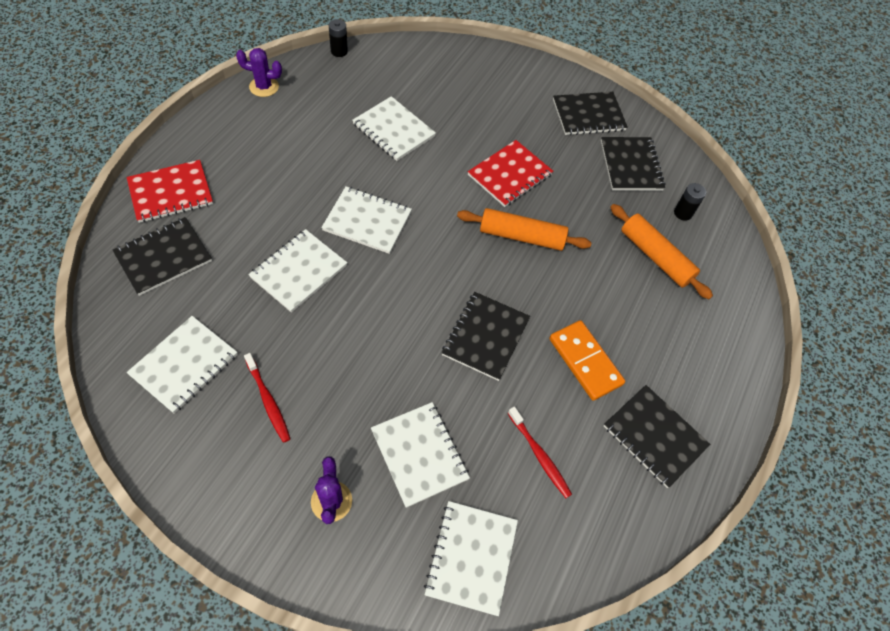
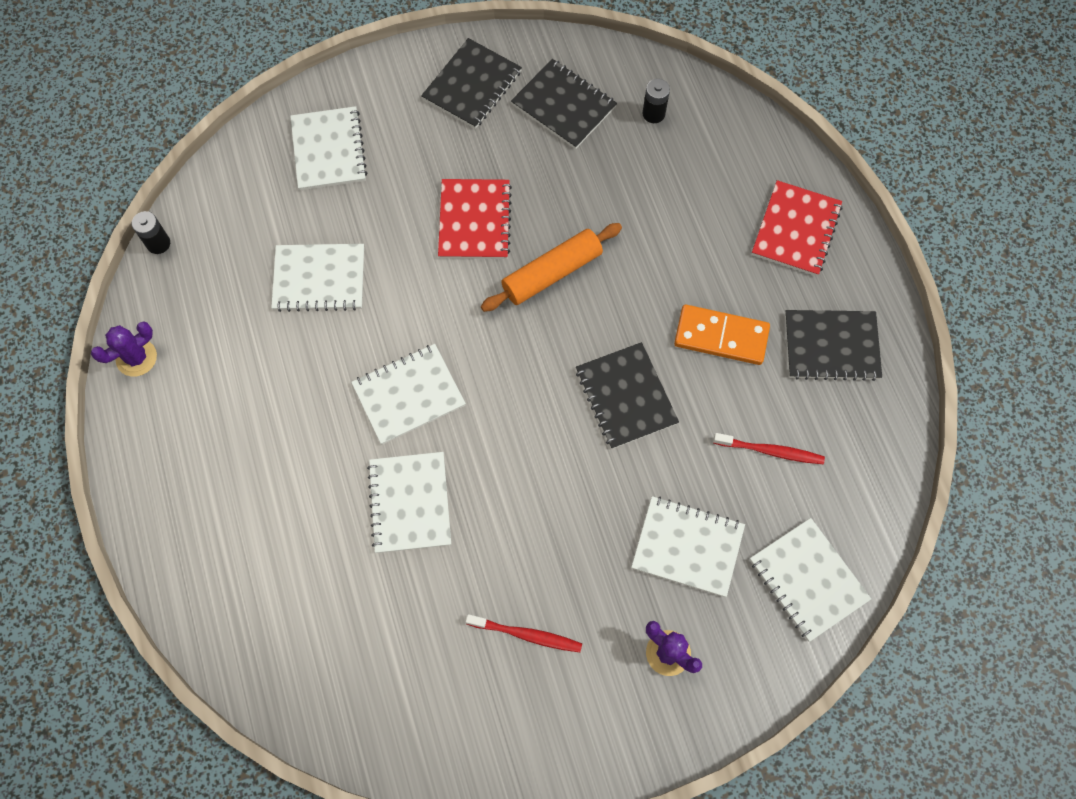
camera: 40 degrees left, 10 degrees up
(163, 257) = (277, 617): black notebook -> none
(171, 193) = (198, 555): red notebook -> red notebook (796, 230)
(184, 365) = (423, 683): white notebook -> white notebook (329, 150)
(655, 257) = (675, 181): orange rolling pin -> none

